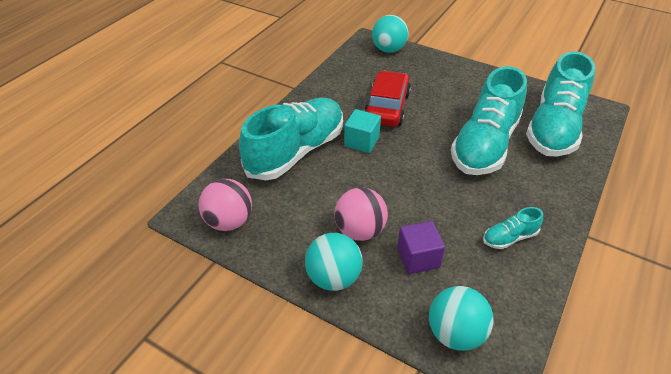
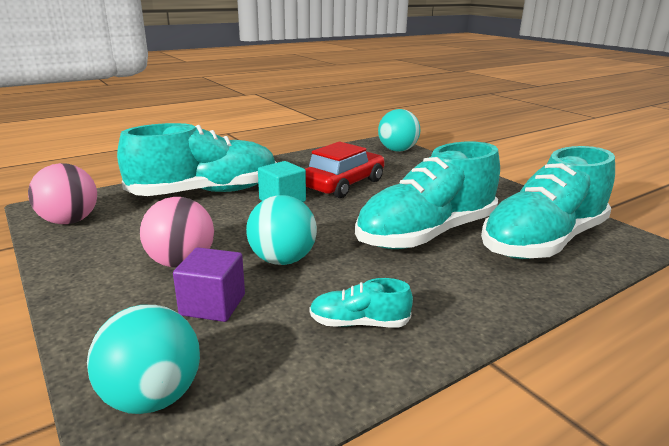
camera: 25 degrees right, 20 degrees down
(333, 278) = (95, 291): turquoise ball -> turquoise ball (282, 260)

